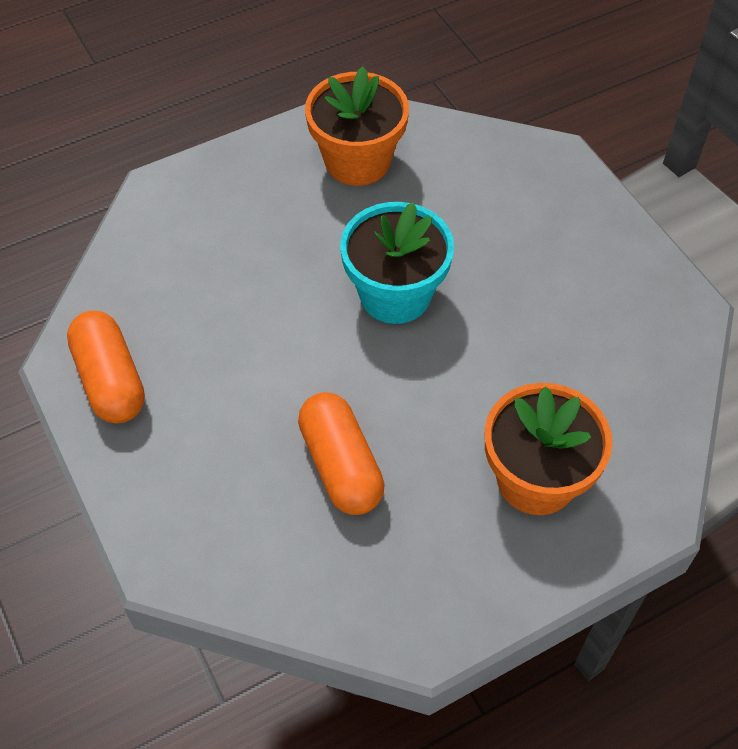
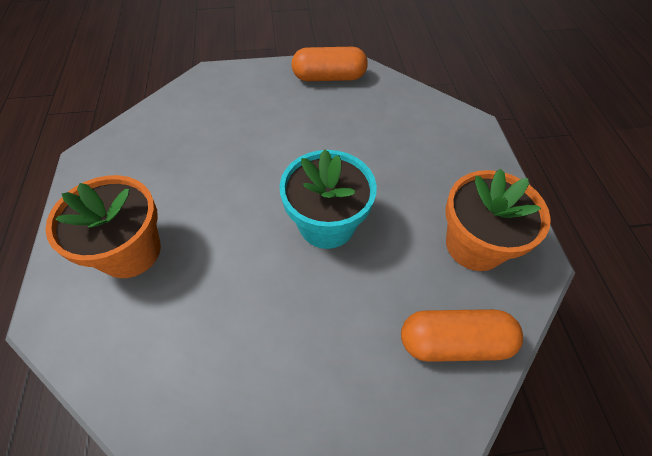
camera: 110 degrees right, 0 degrees up
(341, 465) = (213, 154): orange capsule -> orange capsule (454, 342)

